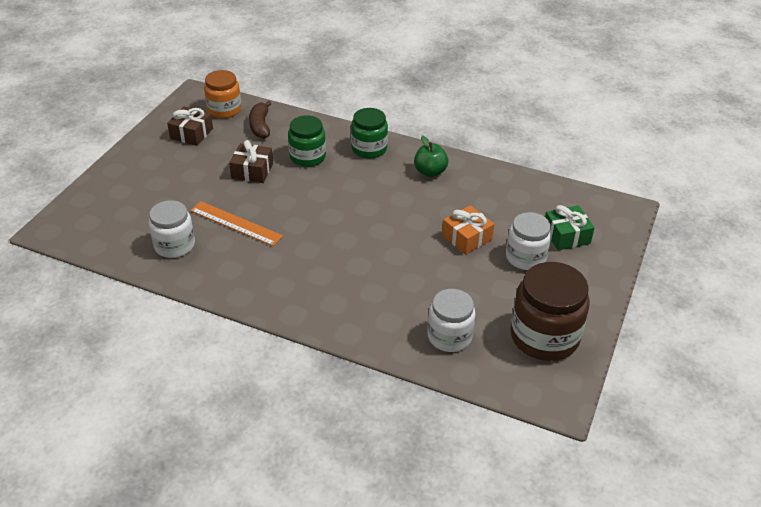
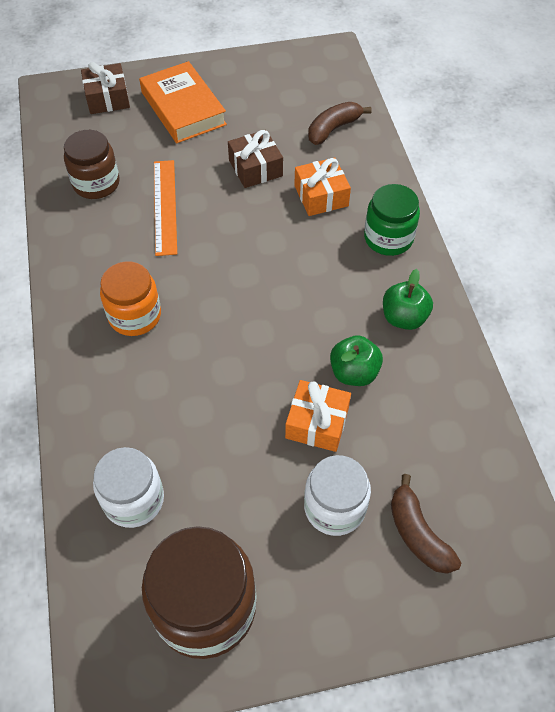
camera: 55 degrees right, 15 degrees up
(158, 176) = (183, 108): none -> orange book
(174, 245) = (96, 183): white jar -> brown jar
(191, 133) = (269, 89): brown gift -> brown gift (107, 98)
(224, 109) = (331, 87): orange jar -> orange jar (135, 315)
(307, 157) = (321, 196): green jar -> orange gift
(447, 208) = (354, 372): none -> green apple
(566, 235) = (418, 533): green gift -> brown banana

